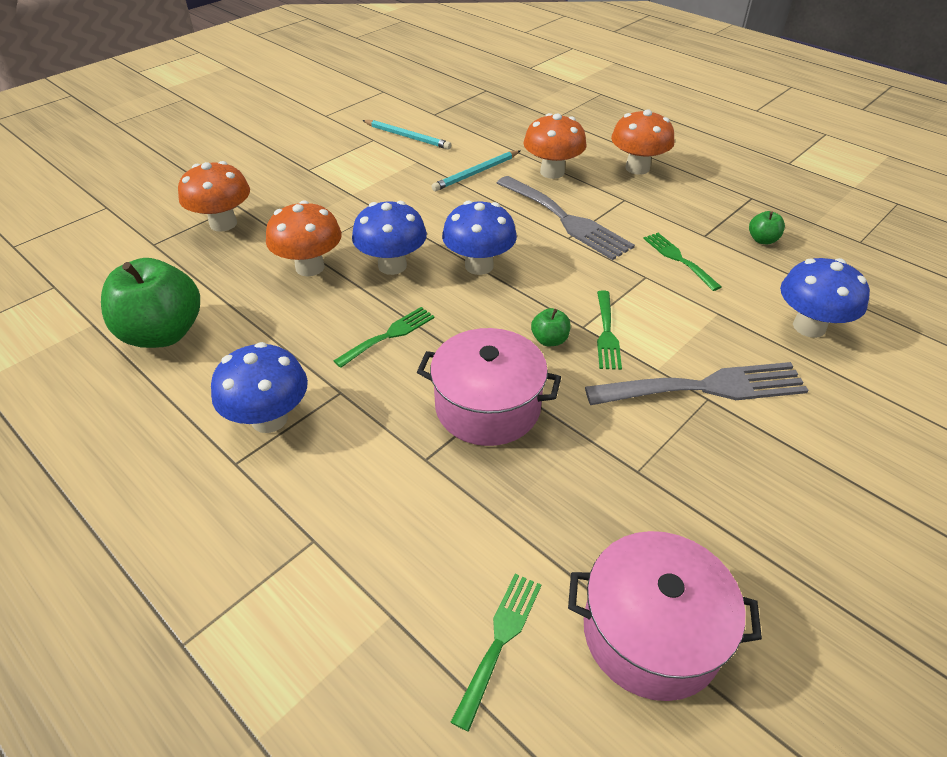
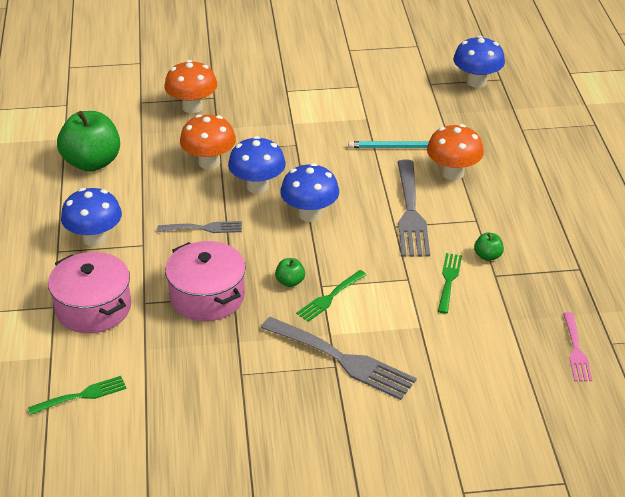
camera: 40 degrees right, 5 degrees down
(389, 335) = (204, 228): green fork -> grey fork
(407, 137) = (385, 95): turquoise pencil -> none
(637, 168) = (524, 201): orange mushroom -> none
(651, 632) = (149, 437): pink pot -> pink pot (93, 308)
(762, 240) = (533, 301): green apple -> green apple (487, 256)
(809, 327) = (468, 369): blue mushroom -> blue mushroom (476, 82)
(850, 261) = (576, 350): none -> pink fork

